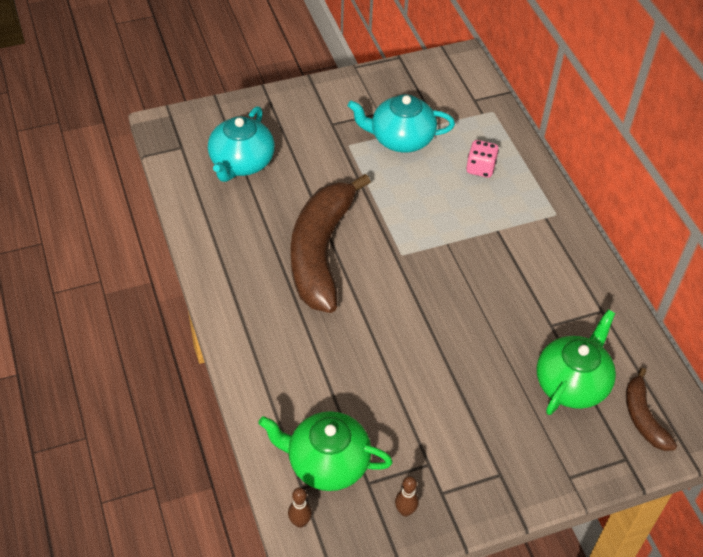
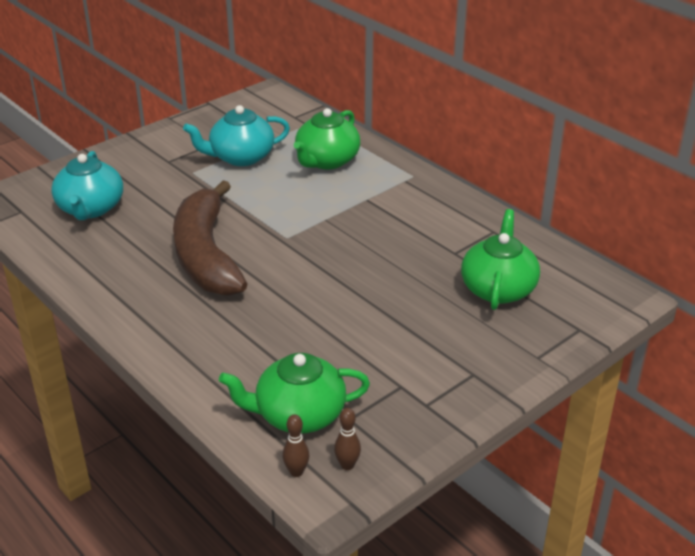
camera: 20 degrees left, 15 degrees down
(405, 511) = (398, 430): brown bowling pin -> brown bowling pin (347, 465)
(480, 168) = (326, 161): pink dice -> green teapot
(643, 417) = (575, 295): brown banana -> none

